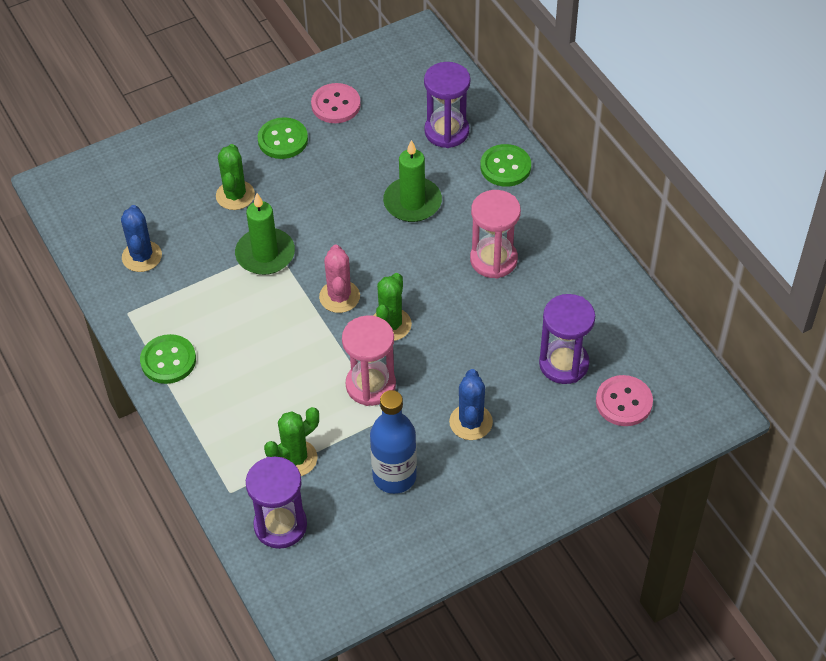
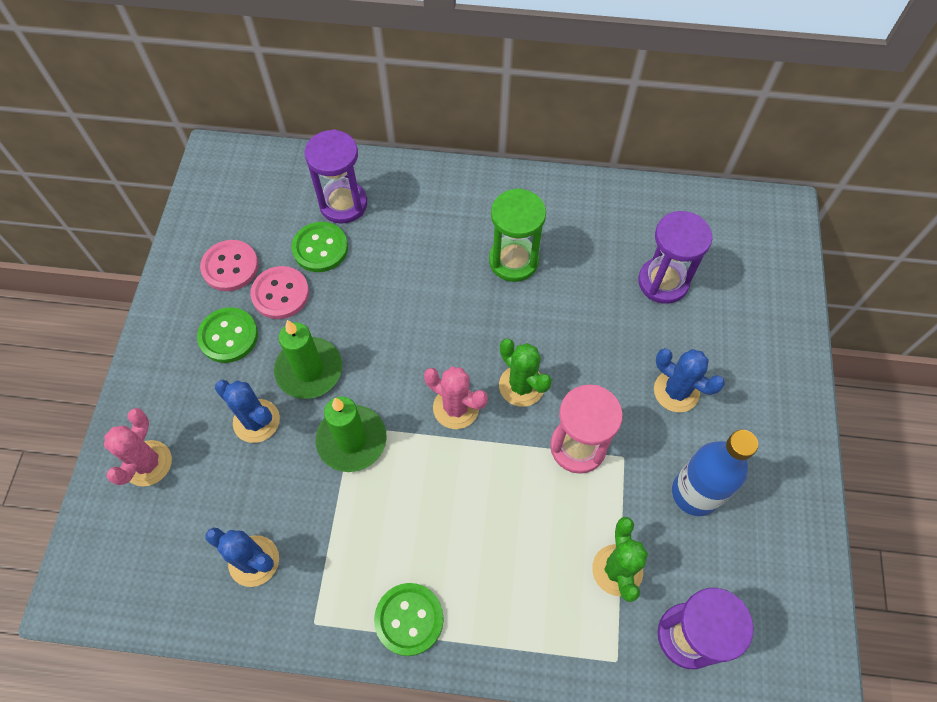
camera: 55 degrees left, 10 degrees up
(160, 161) = (148, 463): none -> pink cactus
(235, 195) = (256, 421): green cactus -> blue cactus
(412, 202) = (398, 280): green candle -> green candle (309, 370)
(493, 260) = (513, 261): pink hourglass -> green hourglass
(505, 167) = (421, 188): green button -> green button (320, 248)
(624, 402) = (732, 266): pink button -> pink button (280, 294)

